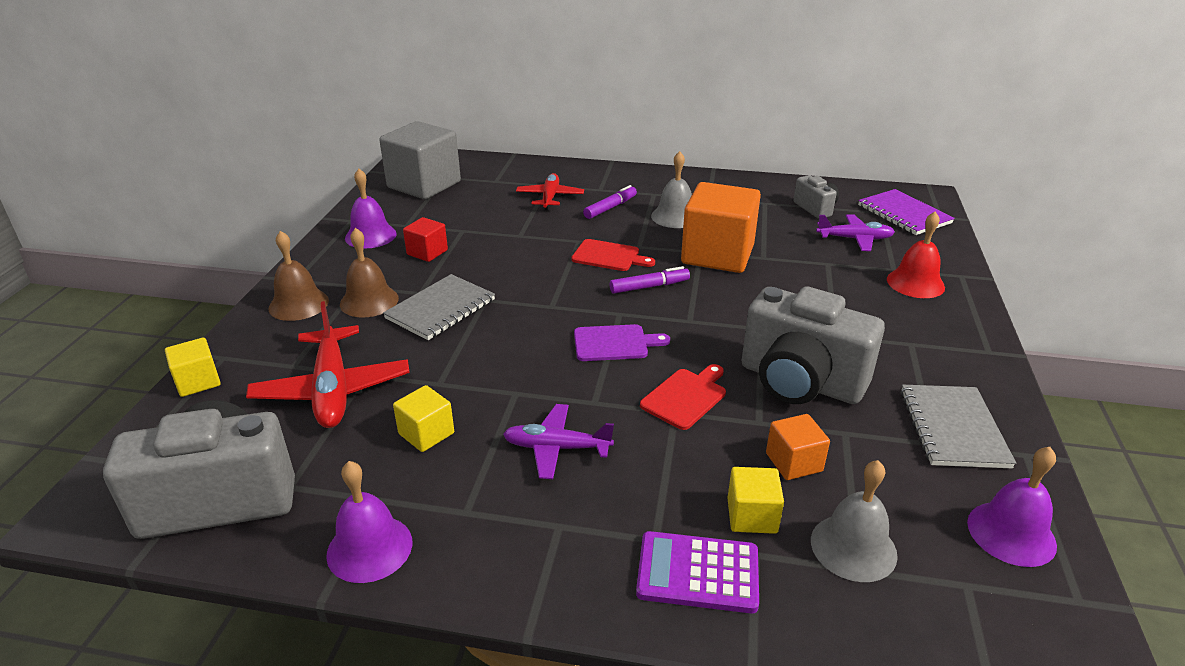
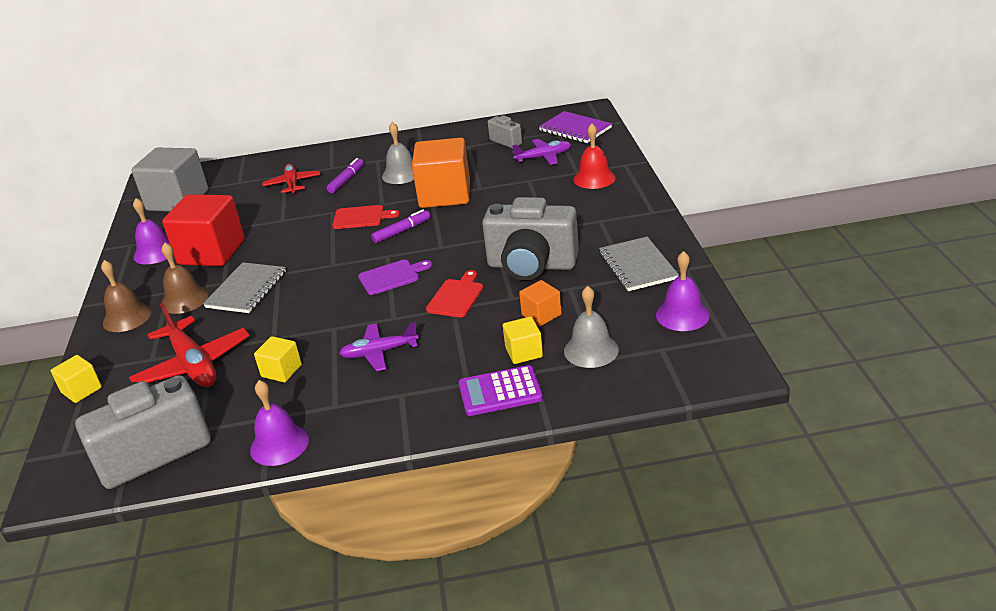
camera: 15 degrees left, 0 degrees up
(427, 252) = (212, 252): red cube -> red cube, size x2.08

